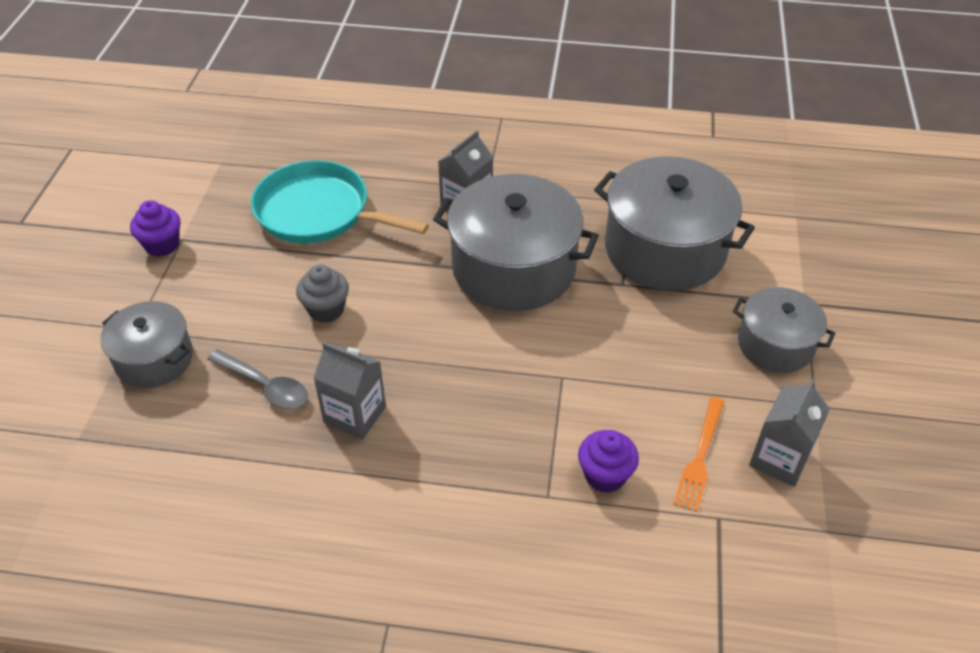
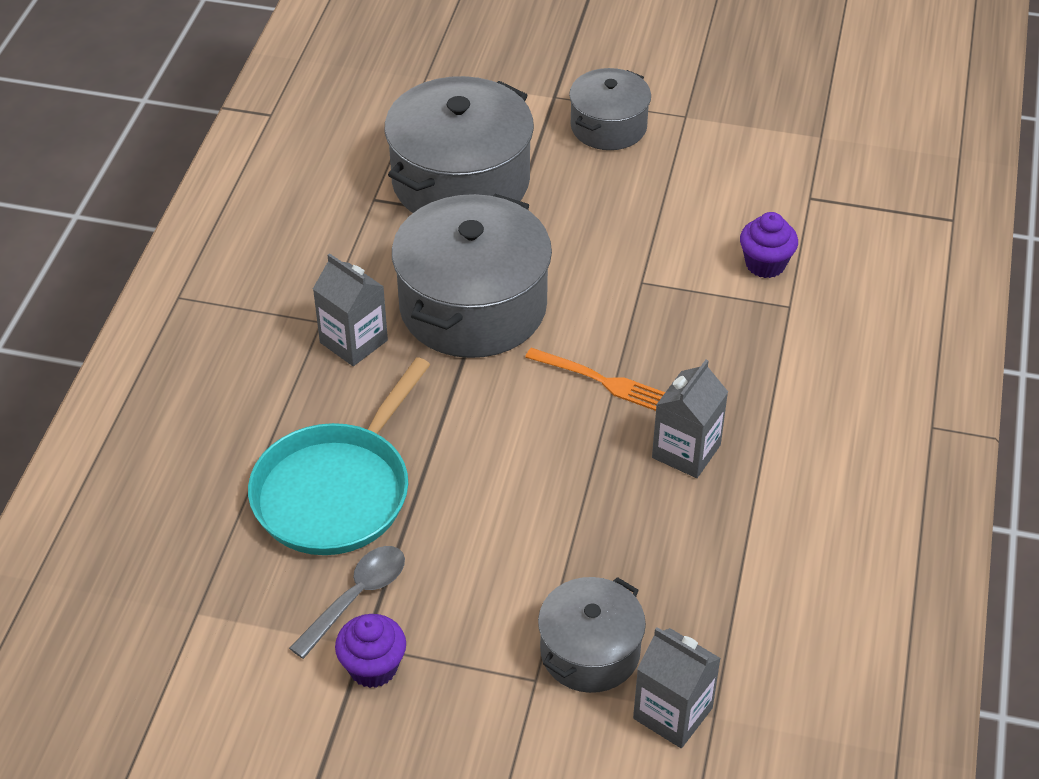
camera: 85 degrees left, 0 degrees up
(265, 386) = (640, 534): grey spoon -> grey spoon (356, 597)
(326, 310) = (521, 479): grey cupcake -> none
(700, 456) = (743, 198): orange fork -> orange fork (599, 380)
(779, 459) = (747, 149): grey carton -> grey carton (672, 713)

